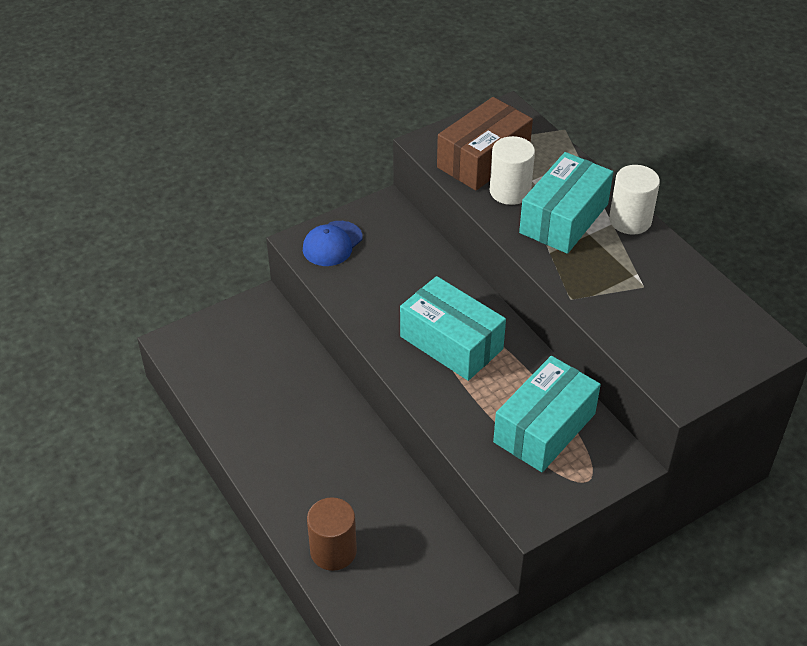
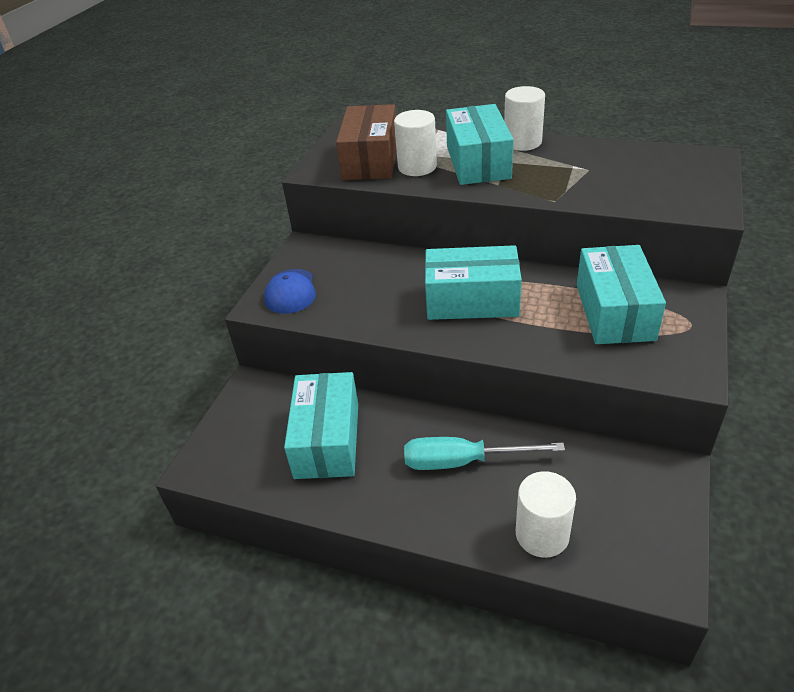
camera: 35 degrees left, 5 degrees down
(270, 383) = (327, 440): none -> turquoise box
(333, 551) = (542, 534): brown cylinder -> white cylinder
(340, 465) = (463, 461): none -> turquoise screwdriver

